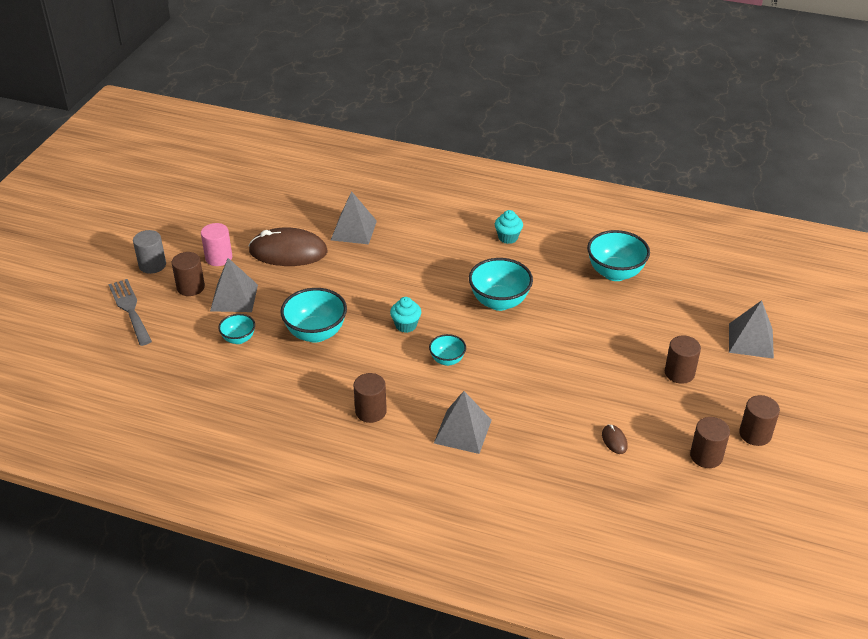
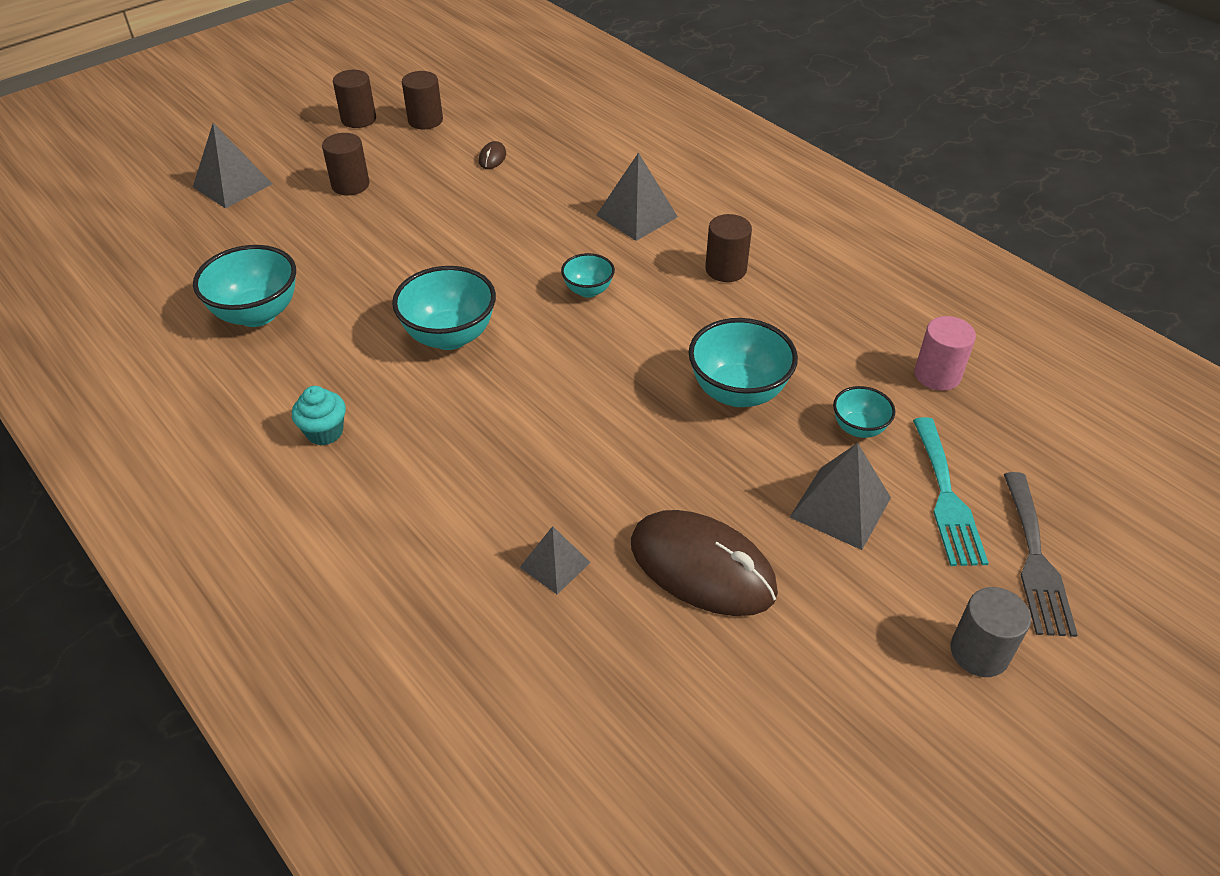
camera: 150 degrees left, 5 degrees up
(180, 321) = (946, 497): none -> turquoise fork
(191, 287) = (913, 562): brown cylinder -> none
(219, 258) = (840, 611): pink cylinder -> pink cylinder (937, 375)
(353, 230) = (555, 565): grey pyramid -> grey pyramid, size x0.63
(406, 325) = (603, 354): turquoise cupcake -> none

